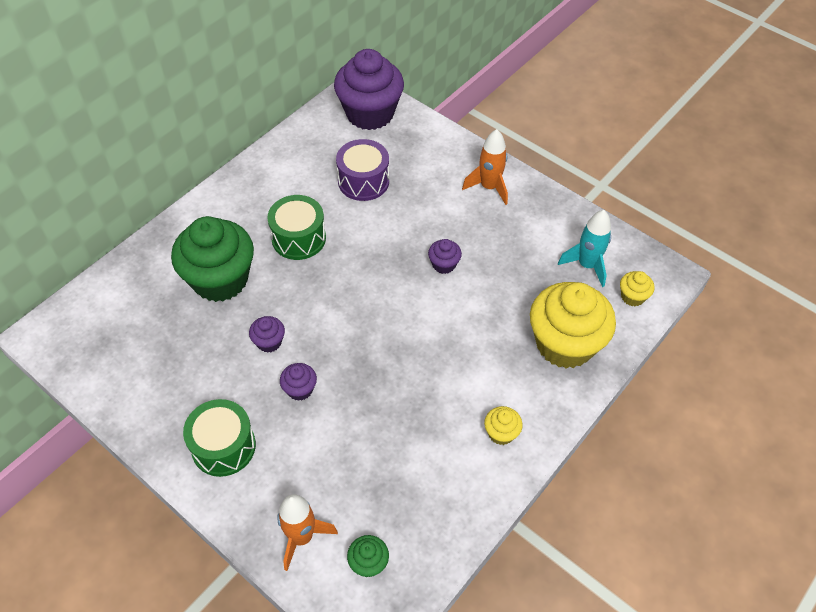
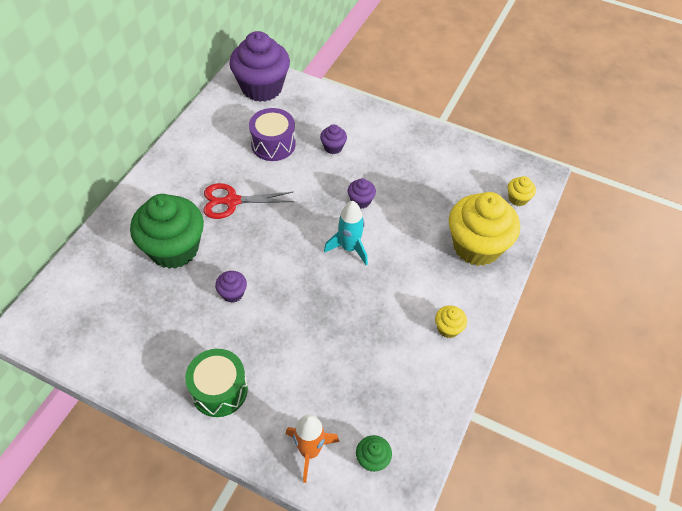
camera: 15 degrees left, 0 degrees up
(298, 238) = (232, 201): green drum -> red scissors
(300, 389) = (271, 327): purple cupcake -> purple cupcake (333, 147)
(489, 187) = (378, 132): orange rocket -> none
(587, 265) = (475, 180): turquoise rocket -> turquoise rocket (349, 248)

